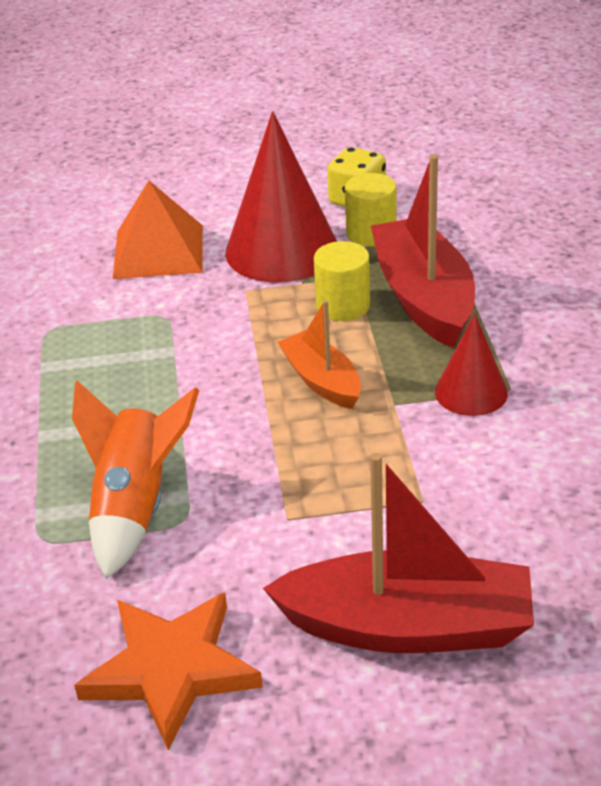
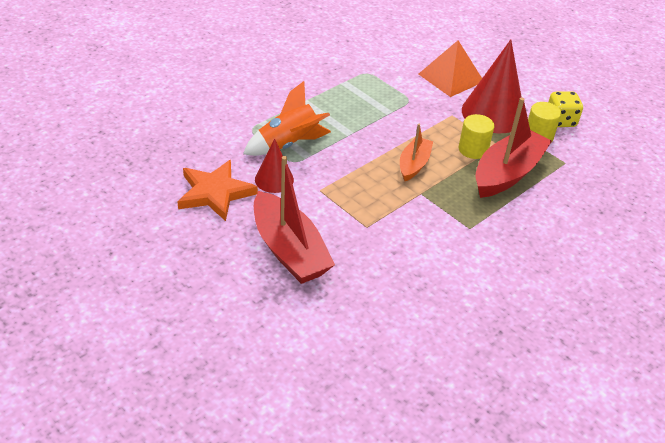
camera: 50 degrees right, 5 degrees up
(471, 392) = (453, 215): red cone -> red cone (274, 179)

